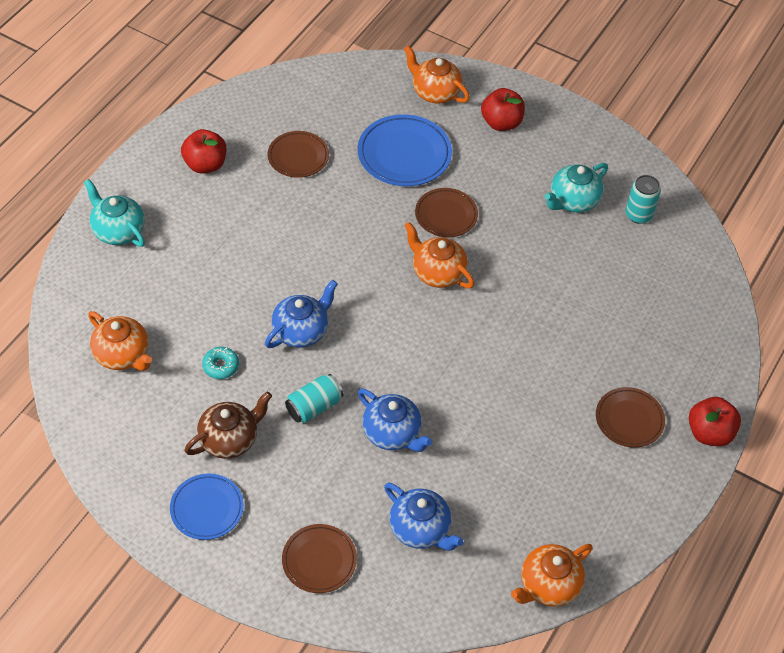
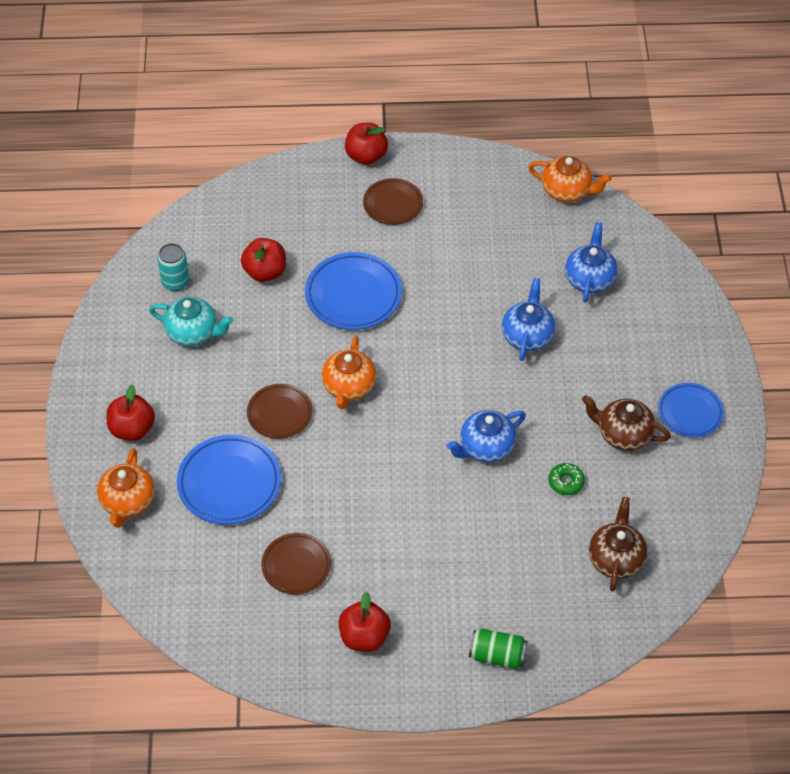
camera: 120 degrees left, 0 degrees up
(118, 230) = (497, 655): turquoise teapot -> green can
(123, 355) = (616, 558): orange teapot -> brown teapot
(221, 366) = (566, 482): turquoise donut -> green donut
(301, 331) = (485, 447): blue teapot -> blue teapot turned 45 degrees counterclockwise
(314, 406) = (547, 397): turquoise can -> none
(319, 560) = (665, 322): brown plate -> none
(536, 328) = (353, 295): none -> blue plate
(608, 280) = (265, 272): none -> red apple

